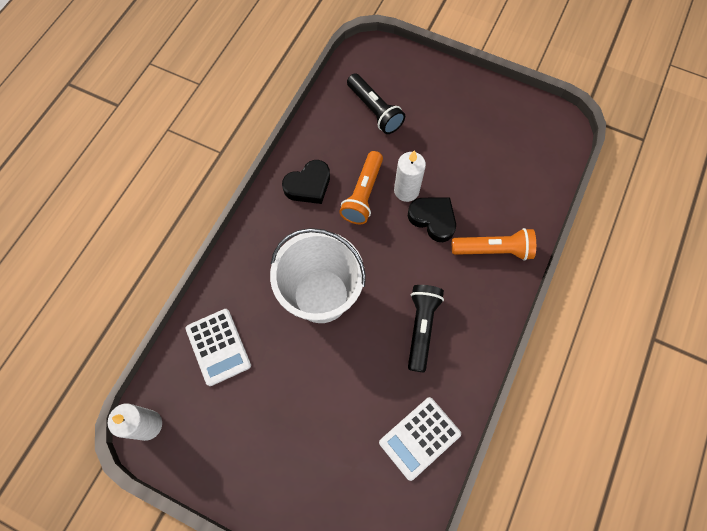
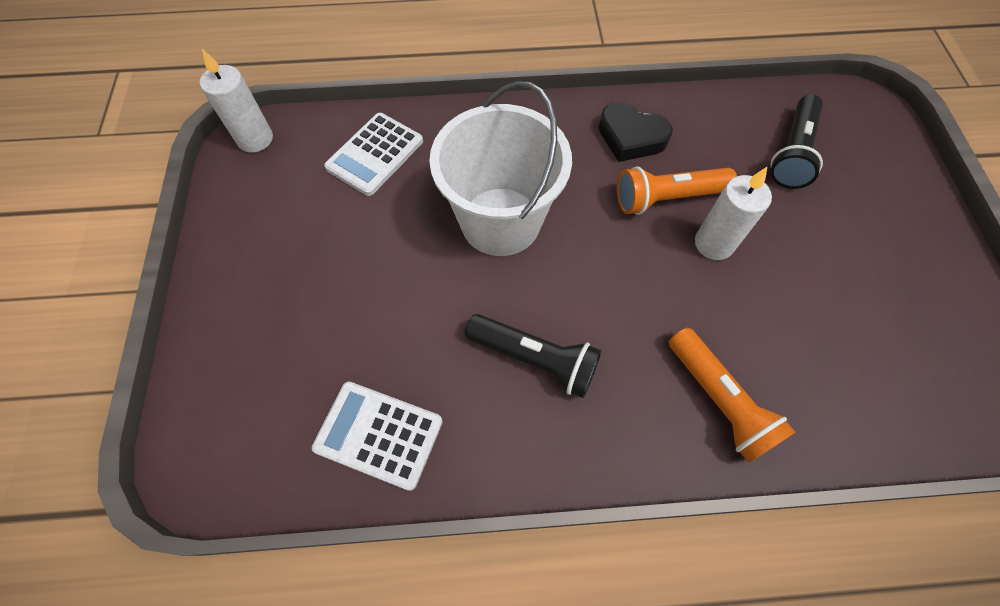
camera: 60 degrees right, 5 degrees down
(421, 327) = (535, 359): black flashlight -> black flashlight turned 45 degrees clockwise
(433, 219) = (699, 296): black heart -> none

